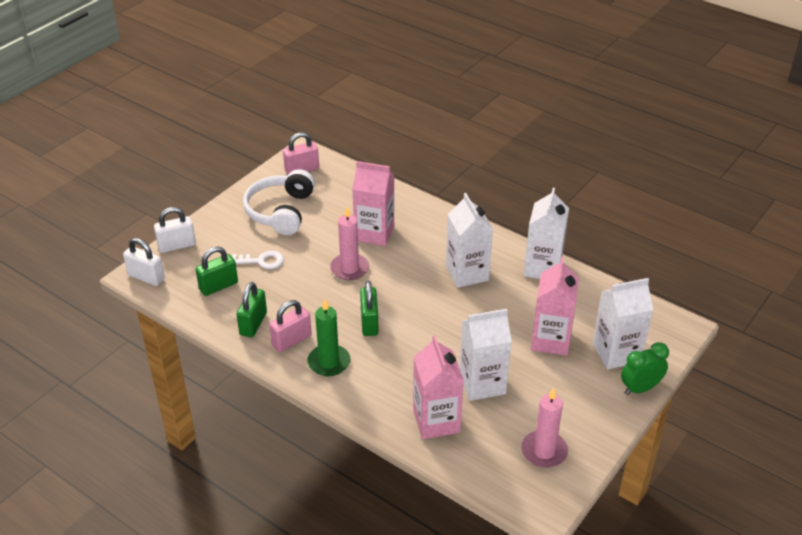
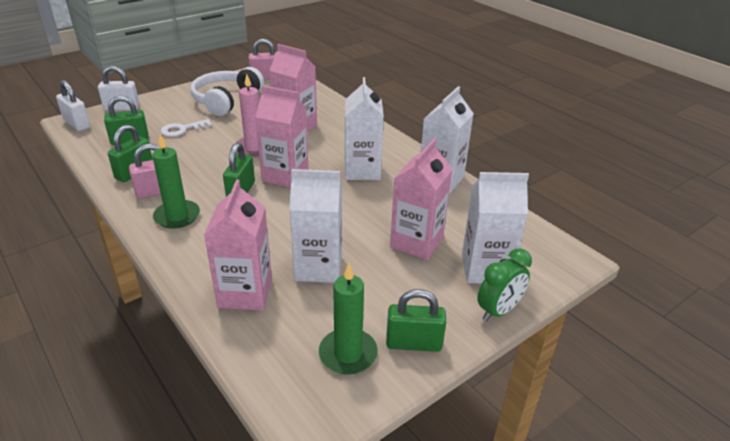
camera: 15 degrees right, 5 degrees down
(262, 261) = (182, 129): white key -> white key turned 135 degrees clockwise
(399, 295) = (285, 176): none -> pink carton
(544, 451) = (348, 354): pink candle -> green candle
(588, 431) = (413, 343): none -> green padlock
(640, 388) = (498, 311): green clock -> green clock turned 150 degrees clockwise

